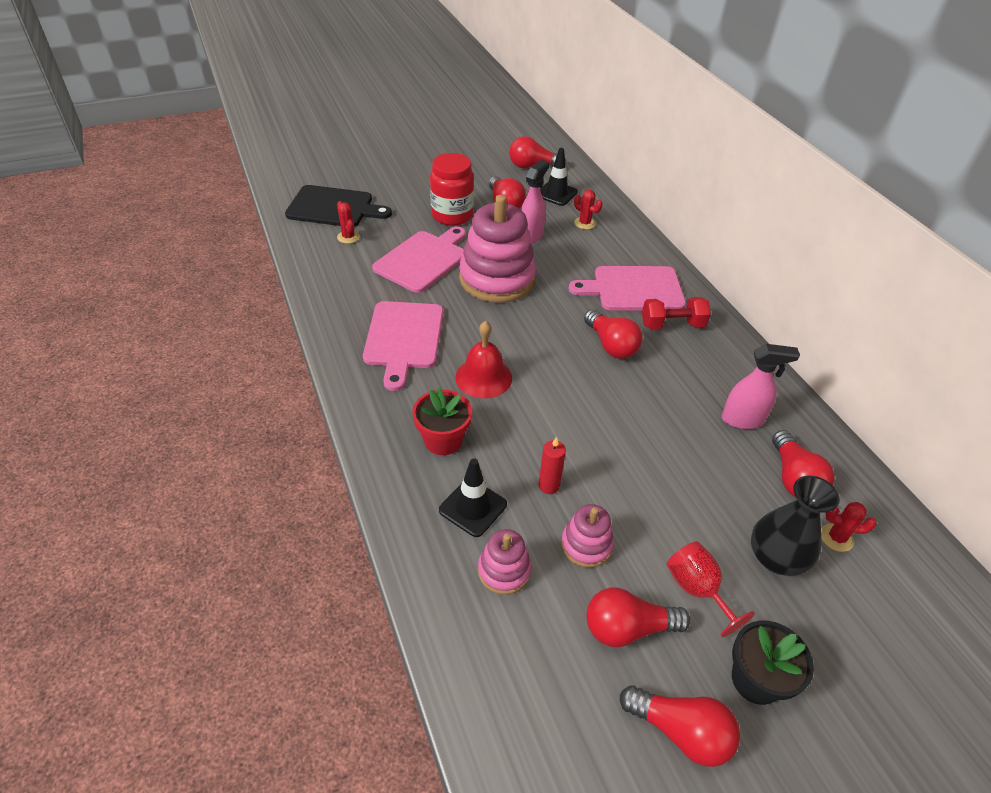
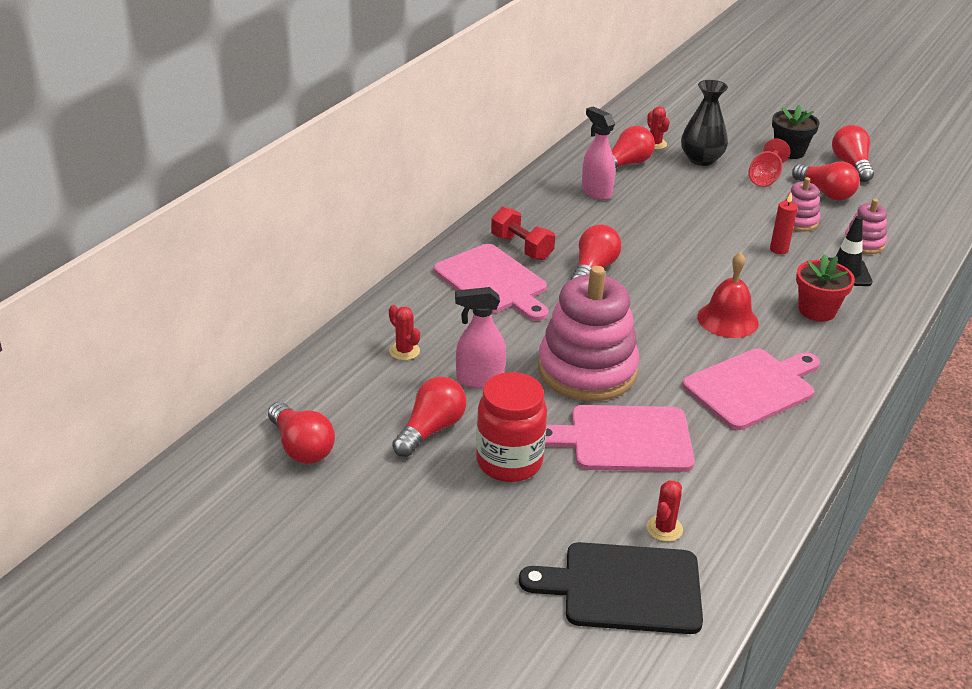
camera: 125 degrees left, 10 degrees down
(334, 207) = (624, 588): black cutting board -> black cutting board turned 60 degrees counterclockwise
(556, 193) = (357, 397): black traffic cone -> none
(584, 223) = (404, 351): red cactus -> red cactus turned 45 degrees counterclockwise

